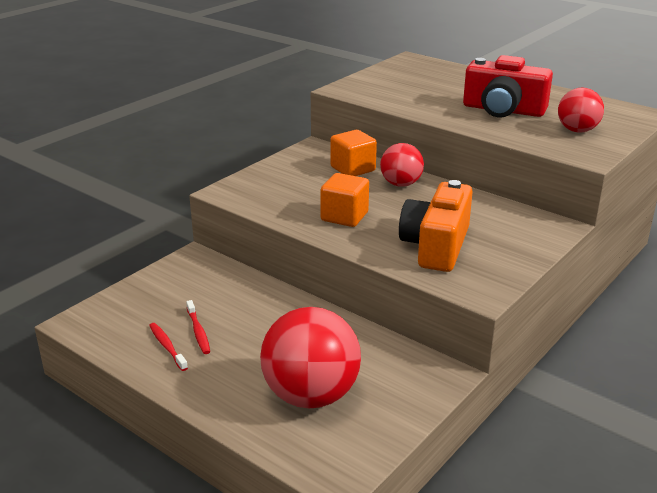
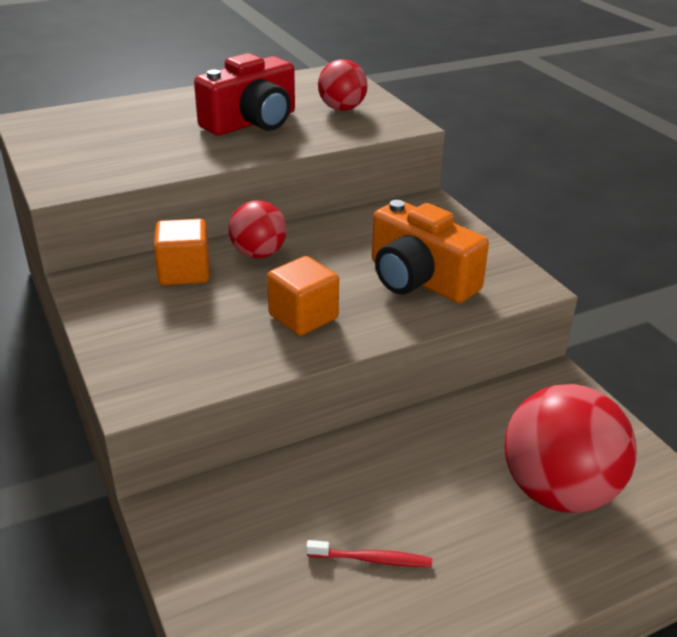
camera: 65 degrees left, 5 degrees up
(167, 346) = (390, 605): red toothbrush -> none

